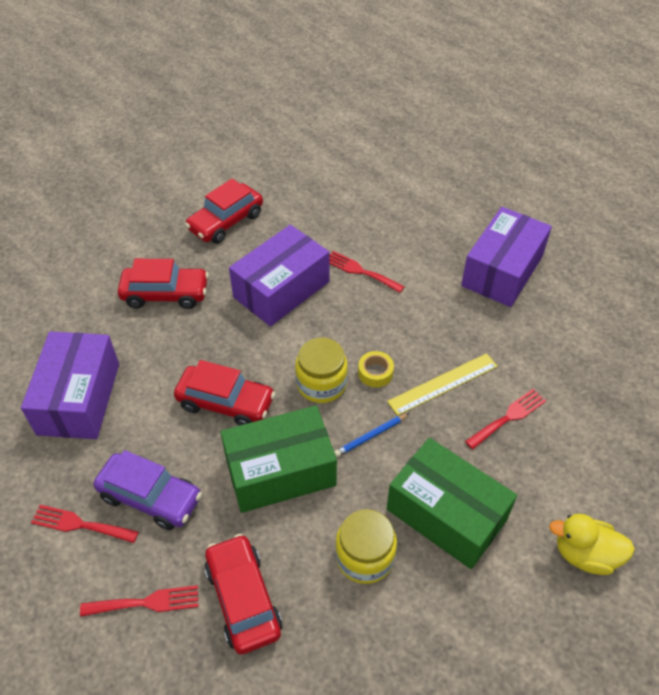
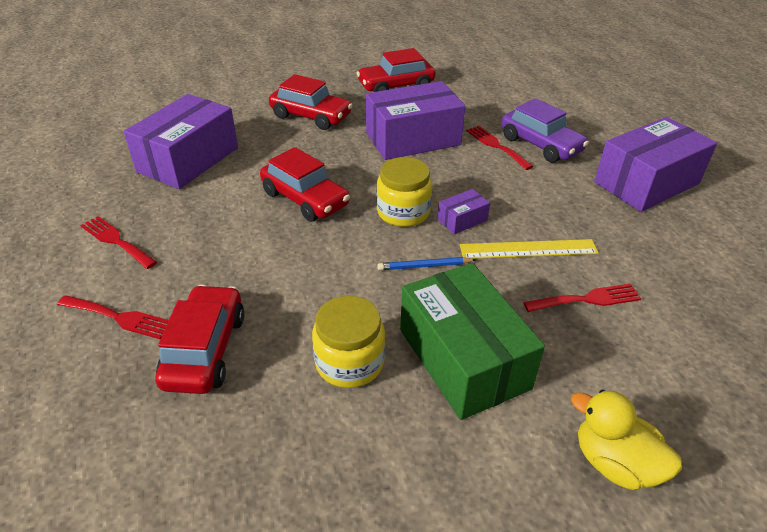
camera: 25 degrees right, 10 degrees down
(150, 497) = (188, 242): purple car -> purple car (540, 145)
(280, 471) = (316, 263): green box -> none
(375, 373) = (462, 220): yellow tape -> purple box

